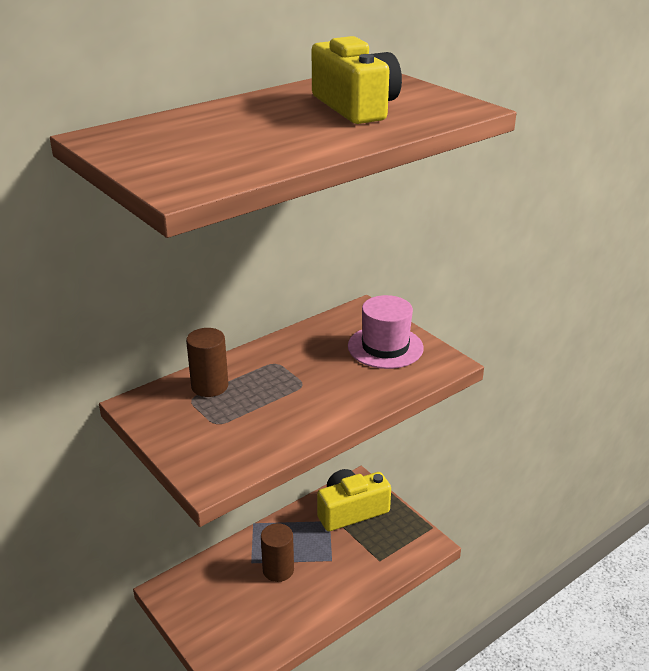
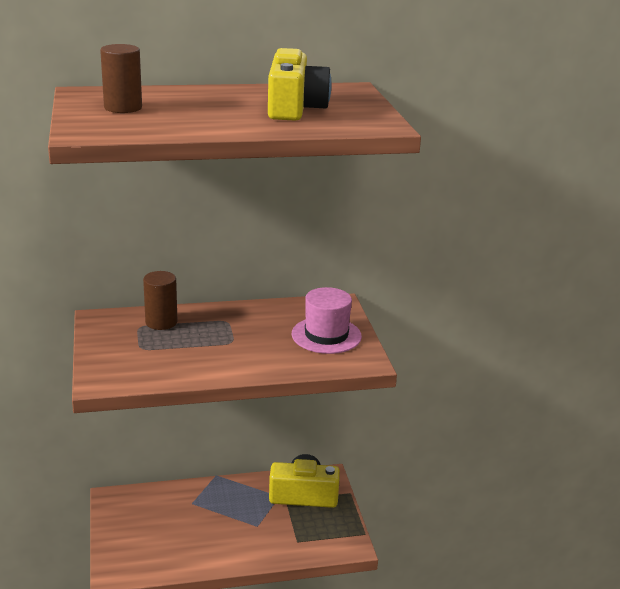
camera: 25 degrees right, 5 degrees down
(278, 570) = (208, 516): brown cylinder -> brown cylinder (123, 108)

